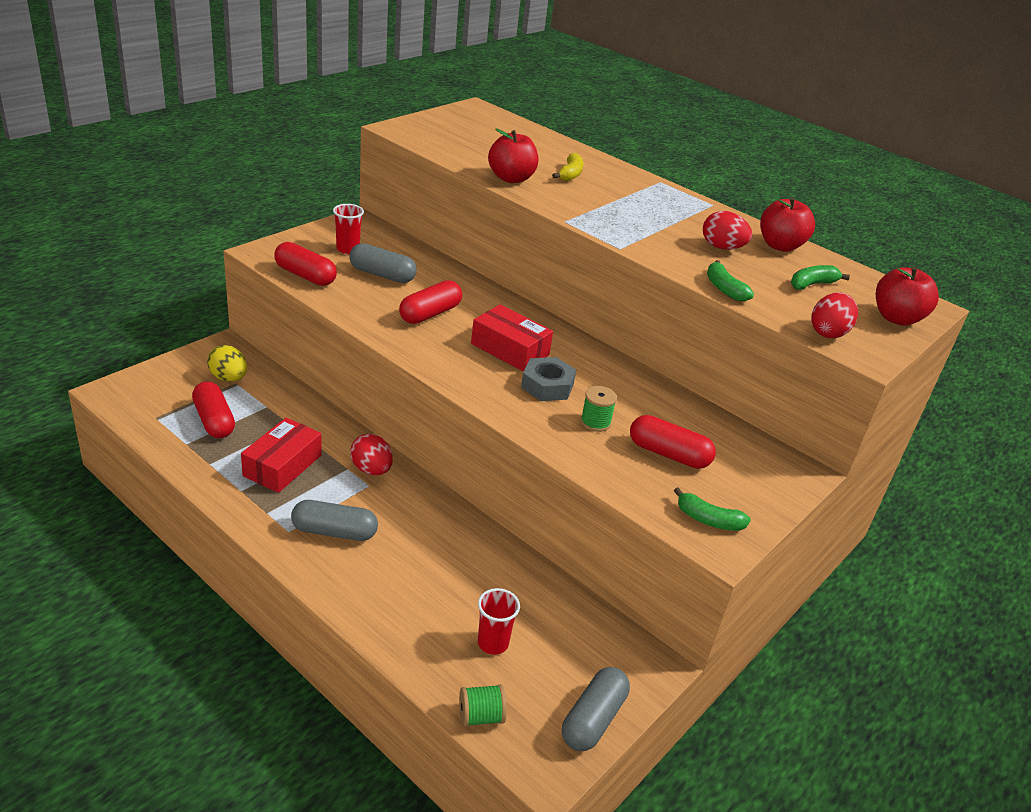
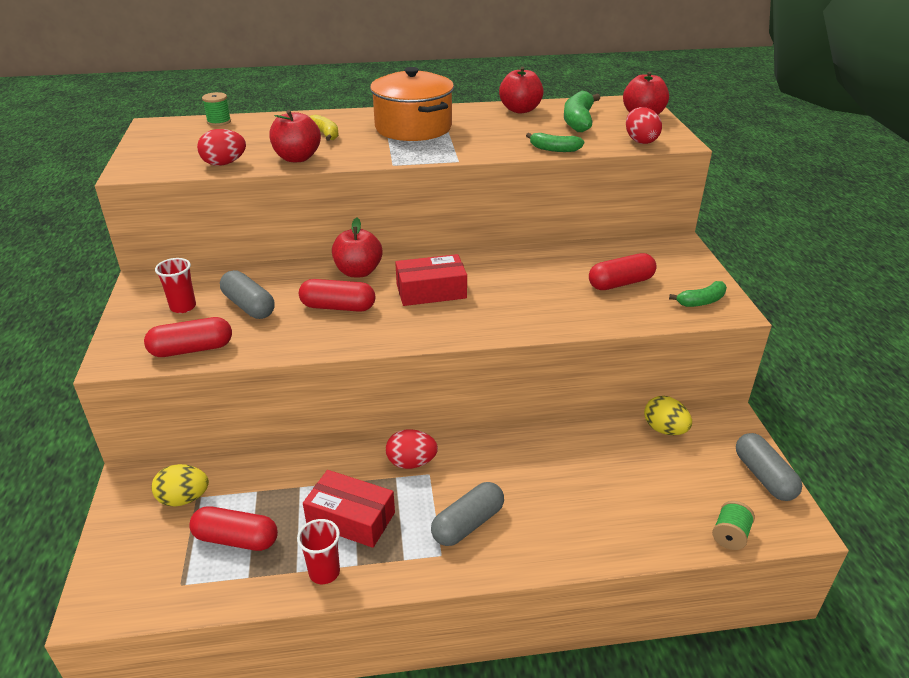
camera: 45 degrees left, 0 degrees up
(282, 465) = (351, 518): red box -> red box turned 45 degrees counterclockwise
(382, 275) = (249, 306): grey capsule -> grey capsule turned 75 degrees clockwise
(430, 314) = (338, 307): red capsule -> red capsule turned 75 degrees counterclockwise
(489, 303) = (358, 272): none -> red apple
(493, 643) = (661, 491): red cup -> red cup (324, 572)
(547, 386) = (495, 296): grey nut -> none
(583, 616) = (664, 429): none -> yellow egg
(595, 422) = (558, 295): green spool -> green spool (219, 122)
(648, 207) = (413, 128): none -> orange pot
(722, 247) = (500, 128): red egg -> red egg (224, 164)
(812, 284) = (578, 121): green banana -> green banana, size x1.58

